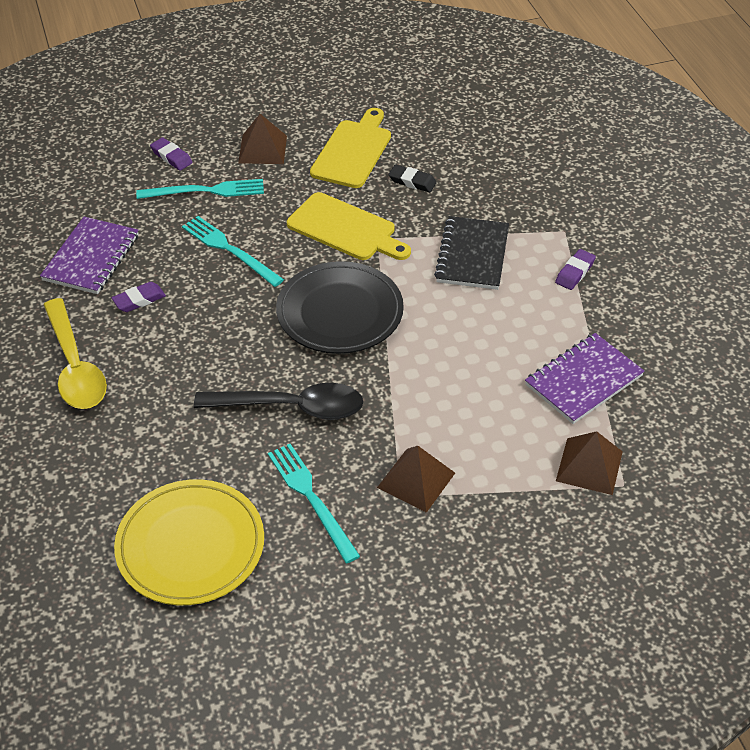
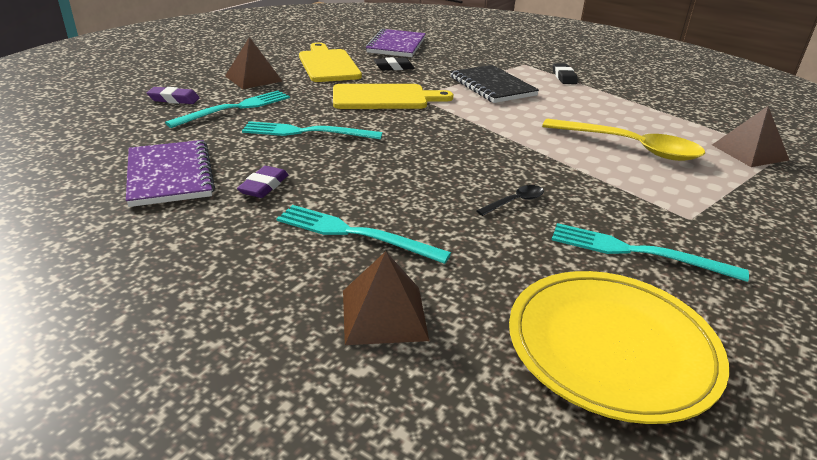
camera: 40 degrees left, 15 degrees down
(75, 366) = (258, 257): yellow spoon -> yellow spoon (630, 147)
(149, 377) = (355, 234): none -> turquoise fork
(291, 407) = (515, 202): black spoon -> black spoon, size x0.44
(340, 312) = (454, 137): black plate -> none
(416, 480) = (680, 204): brown pyramid -> brown pyramid (384, 314)
(574, 272) = (563, 77): purple eraser -> black eraser
(583, 380) = (663, 117): purple notebook -> purple notebook (396, 45)

